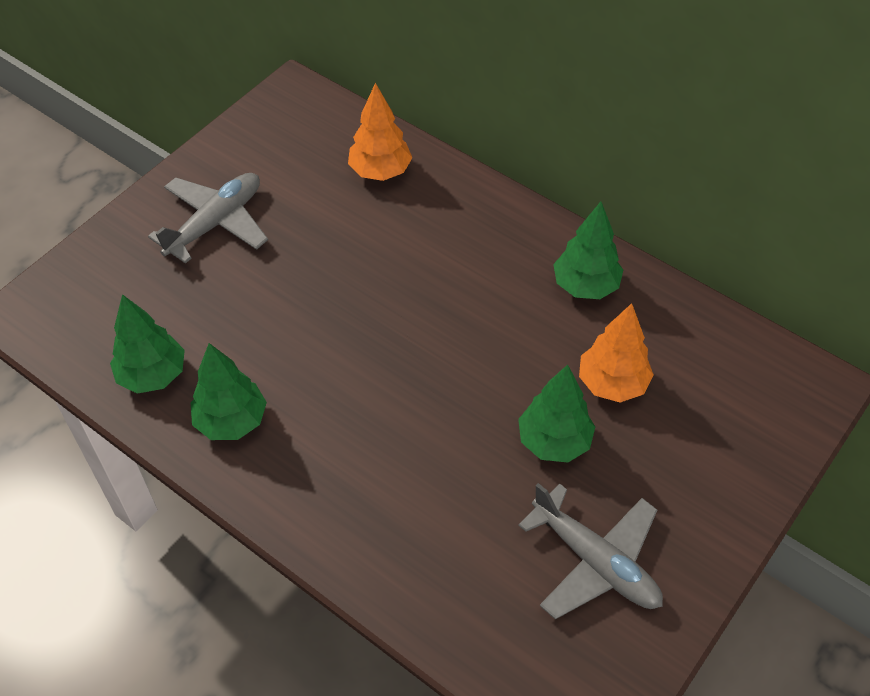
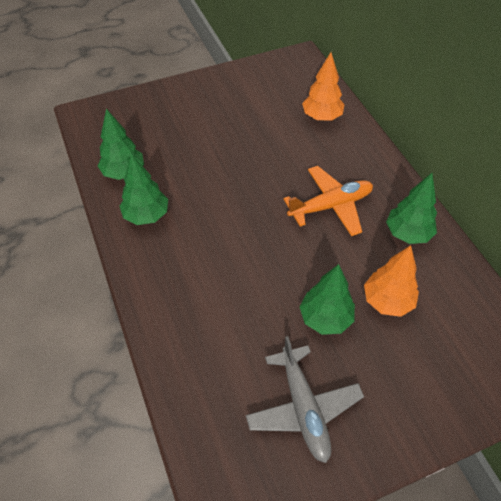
camera: 30 degrees right, 0 degrees up
(215, 223) = (211, 108): grey plane -> none
(470, 293) = (331, 206): none -> orange plane

